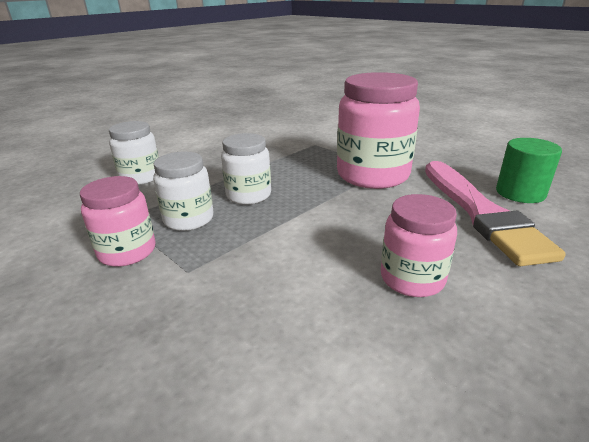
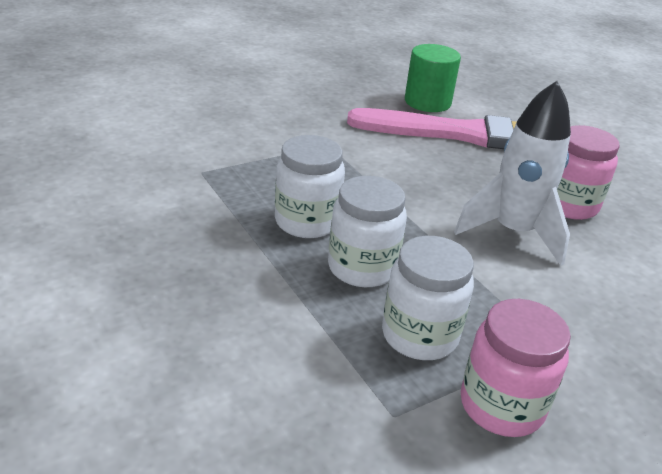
camera: 80 degrees left, 5 degrees up
(141, 177) = (222, 390): white jar -> white jar (306, 222)
(333, 248) = (513, 232): none -> white rocket
(372, 175) = (345, 160): pink jar -> none

